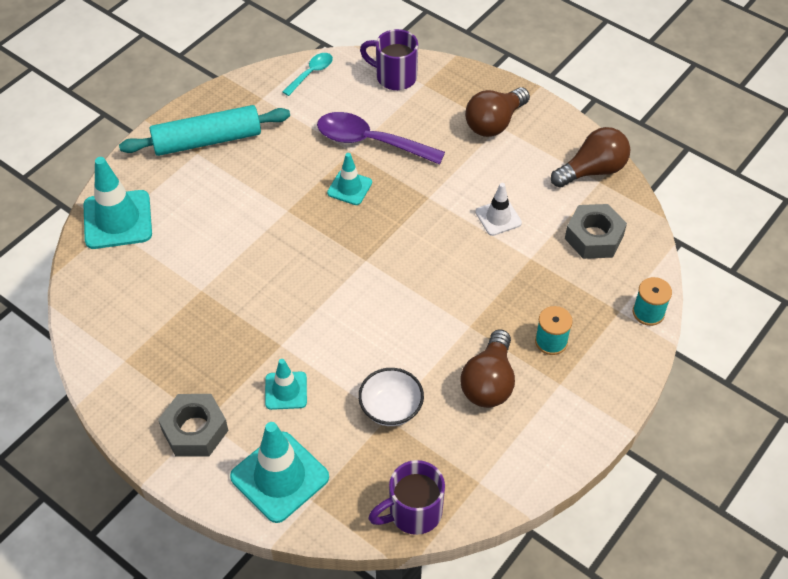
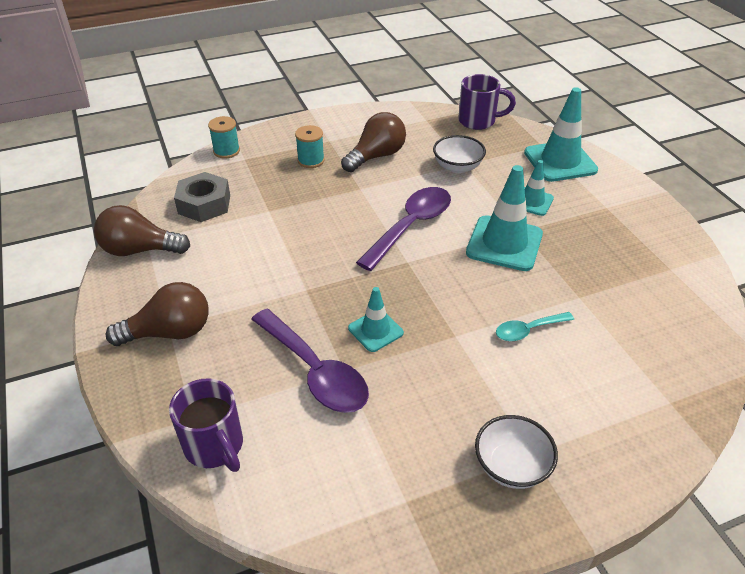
camera: 150 degrees left, 10 degrees down
(117, 220) = (659, 406): turquoise traffic cone -> turquoise traffic cone (504, 243)
(195, 430) = (617, 204): grey nut -> none
(207, 140) = (511, 466): turquoise rolling pin -> white bowl
(311, 73) = (314, 510): turquoise spoon -> turquoise spoon (528, 330)
(387, 300) = (411, 226): none -> purple spoon
(498, 217) = (262, 247): white traffic cone -> none

